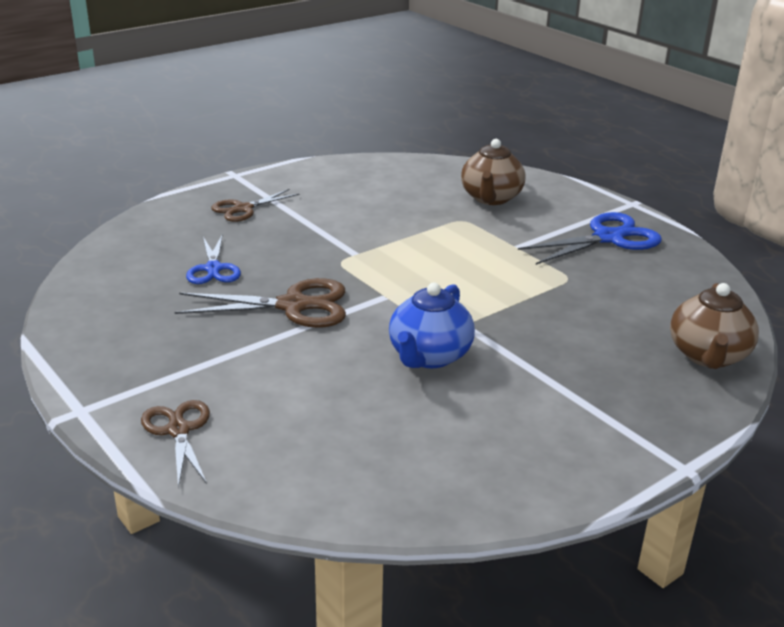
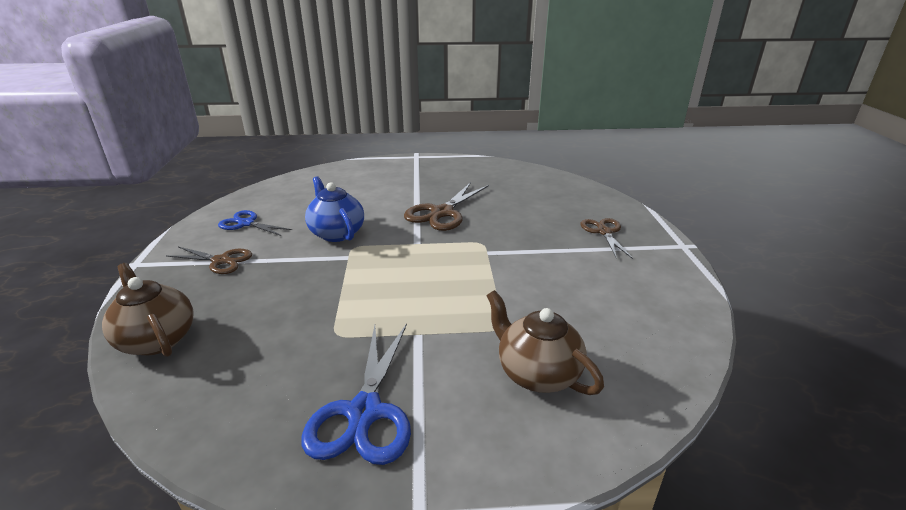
camera: 125 degrees right, 0 degrees up
(178, 430) = (375, 168): brown scissors -> brown scissors (221, 261)
(213, 269) = (514, 202): blue scissors -> blue scissors (246, 223)

